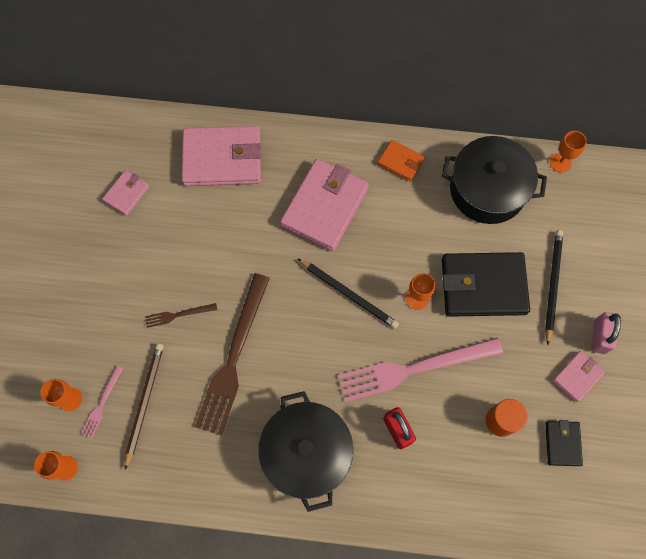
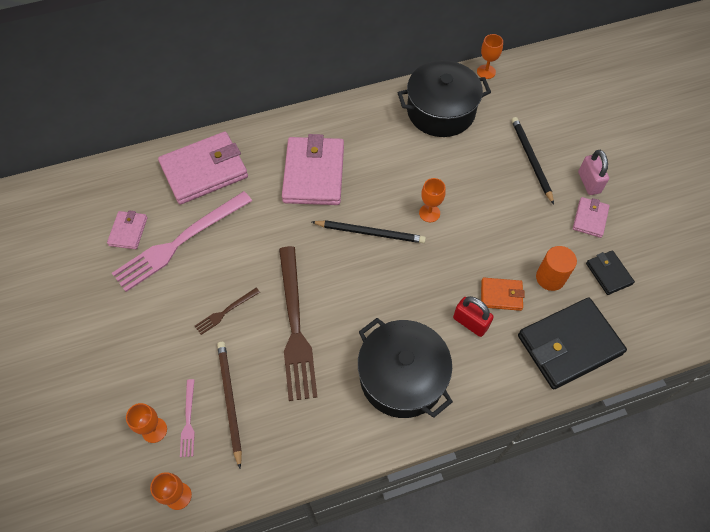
camera: 25 degrees left, 10 degrees down
(400, 162) = (359, 117): orange wallet -> orange wallet (501, 295)
(414, 369) = (457, 268): pink fork -> pink fork (180, 242)
(483, 286) = (477, 182): black wallet -> black wallet (569, 345)

